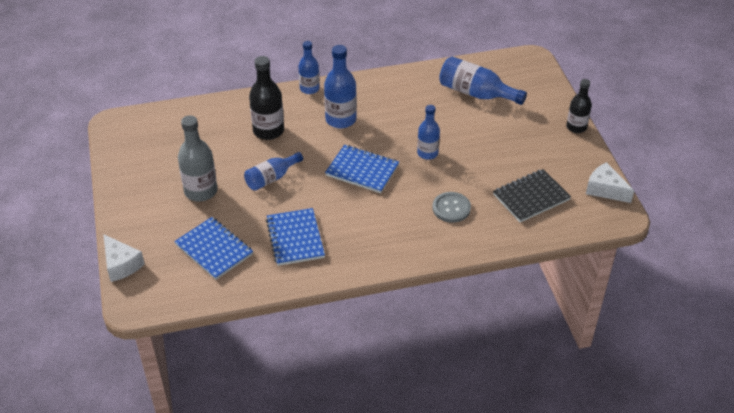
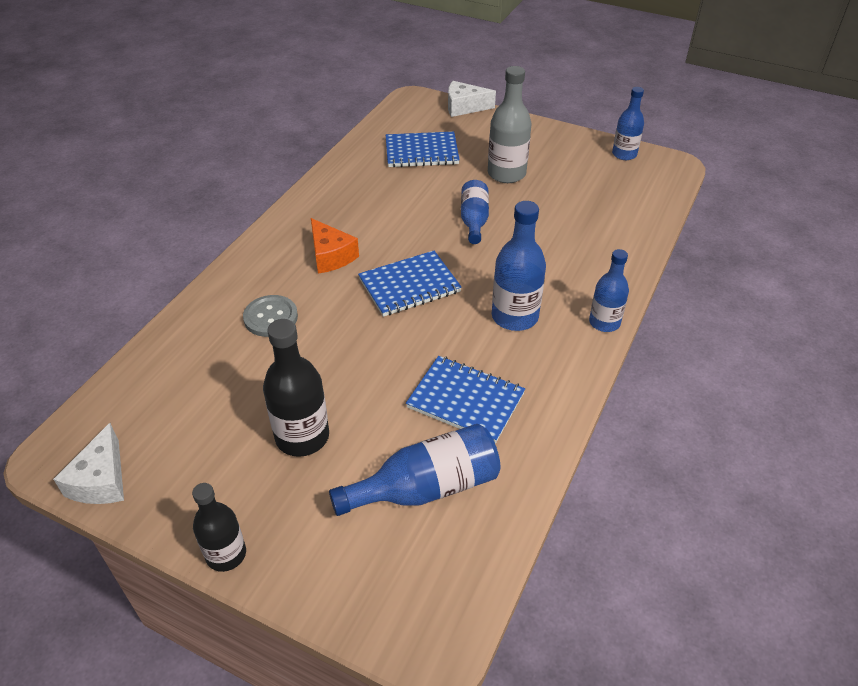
camera: 130 degrees right, 0 degrees up
(268, 131) = (554, 252): black bottle -> black bottle (302, 437)
(295, 238) = (375, 197): blue notebook -> blue notebook (465, 401)
(375, 219) = (330, 256): none -> orange cheese
(427, 153) = (372, 354): blue bottle -> blue bottle (624, 154)
(531, 197) = (193, 395): black notebook -> none
(605, 189) = (101, 480): white cheese -> white cheese turned 105 degrees clockwise

